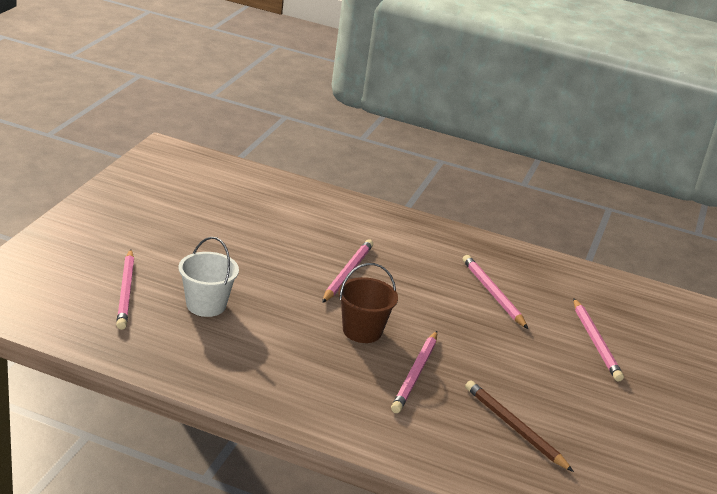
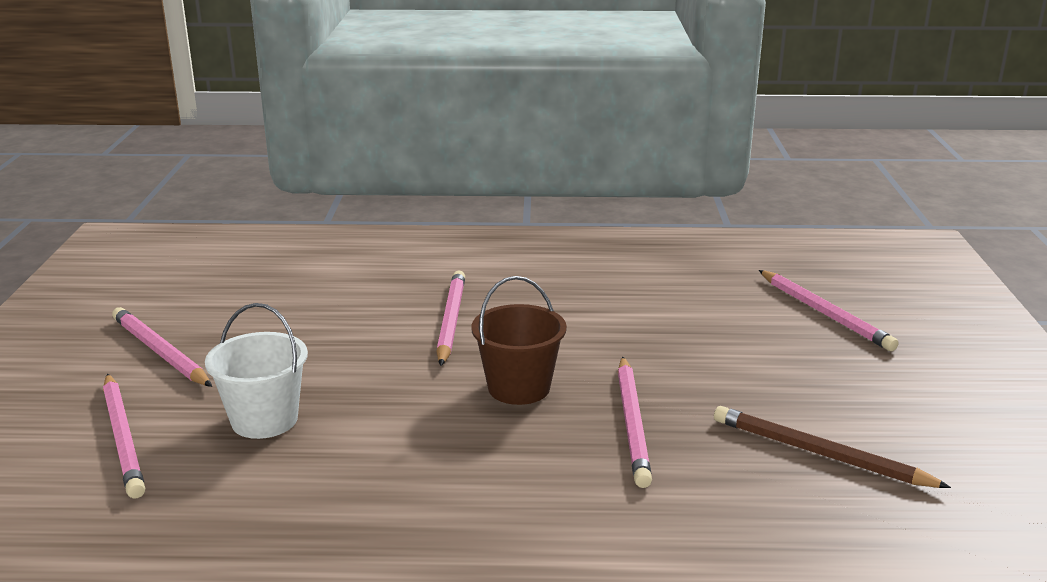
camera: 15 degrees left, 5 degrees down
(493, 294) = (656, 293): pink pencil -> pink pencil (160, 352)

